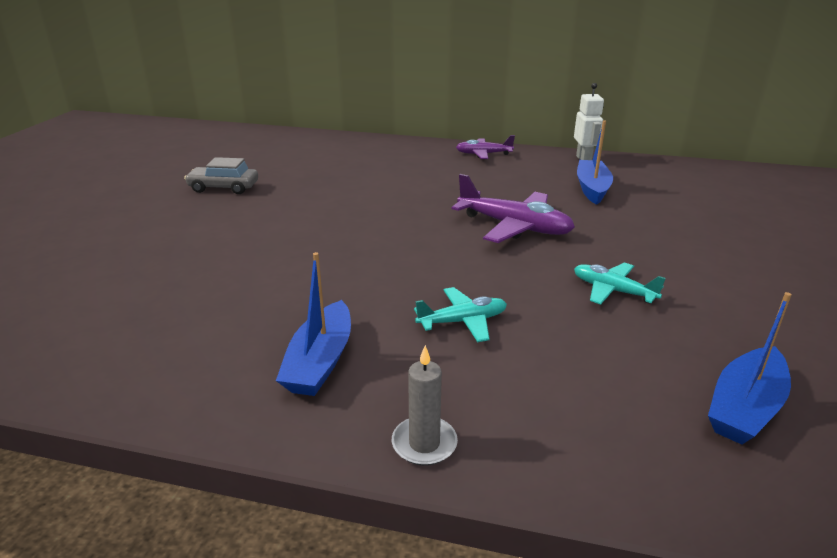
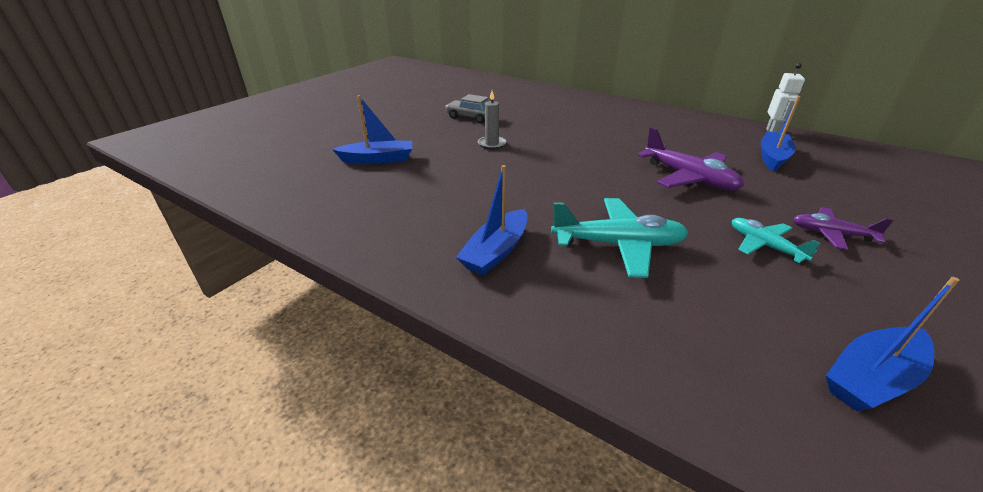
camera: 20 degrees right, 5 degrees up
(108, 267) = (378, 159): none -> blue boat
(424, 443) = (554, 331): grey candle -> grey candle (491, 144)
(463, 321) = (618, 245): turquoise plane -> turquoise plane, size x1.67
(483, 154) = (680, 117): purple plane -> purple plane (831, 234)

